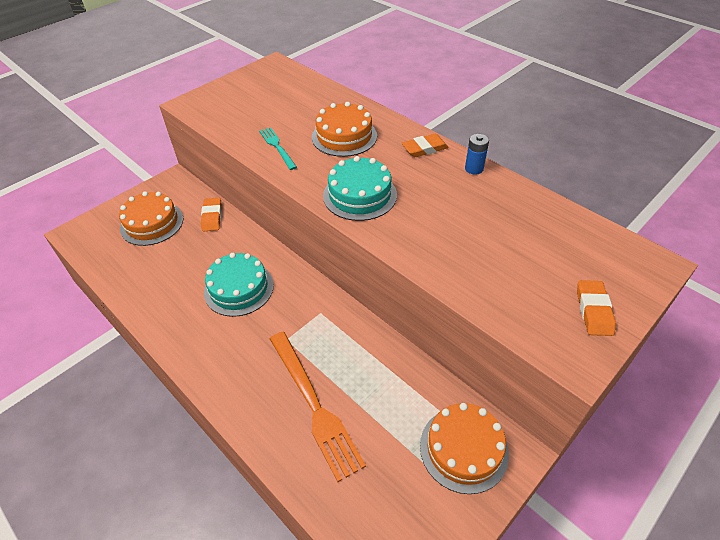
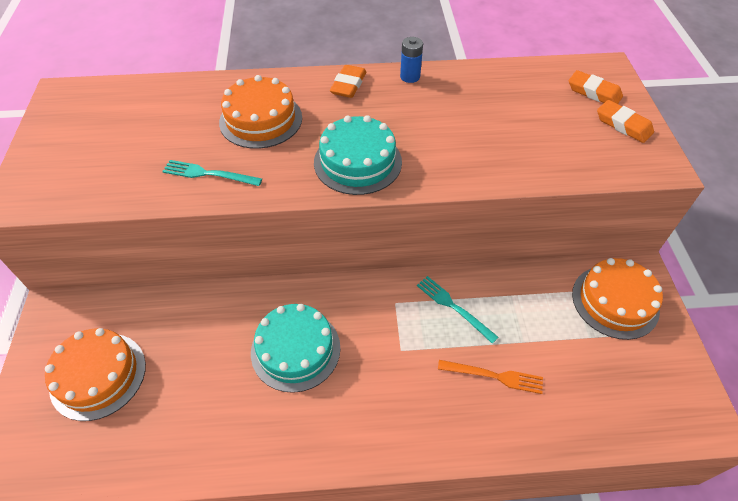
camera: 50 degrees left, 5 degrees up
(212, 217) = (163, 310): orange eraser -> orange eraser (594, 92)
(314, 405) = (494, 376): orange fork -> orange fork, size x0.54
(349, 346) = (454, 307): none -> turquoise fork

